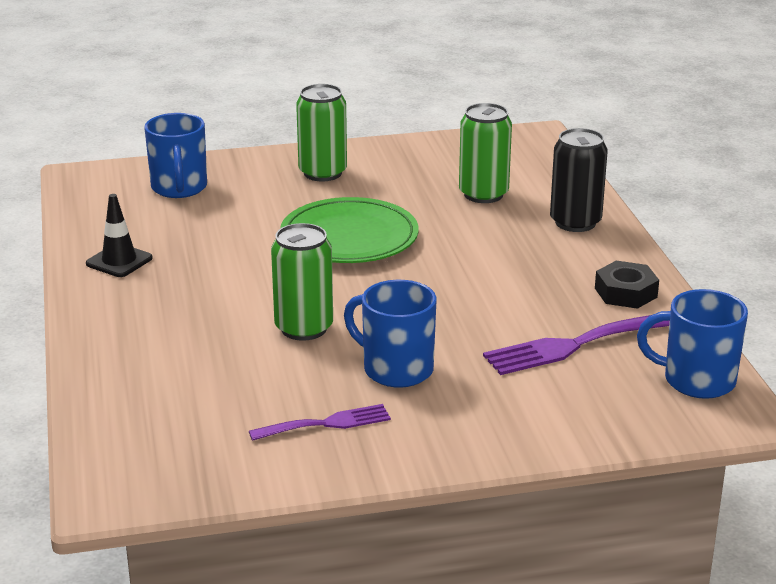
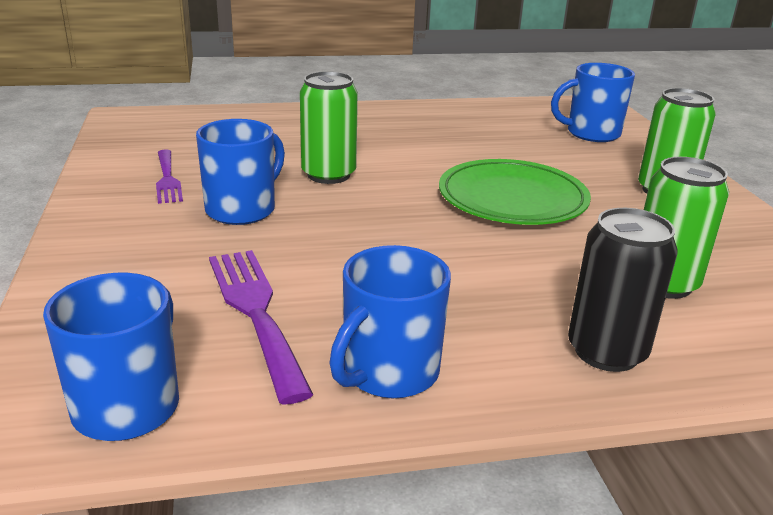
camera: 90 degrees right, 0 degrees up
(119, 261) = (448, 116): black traffic cone -> none
(625, 292) = (388, 372): black nut -> blue mug

